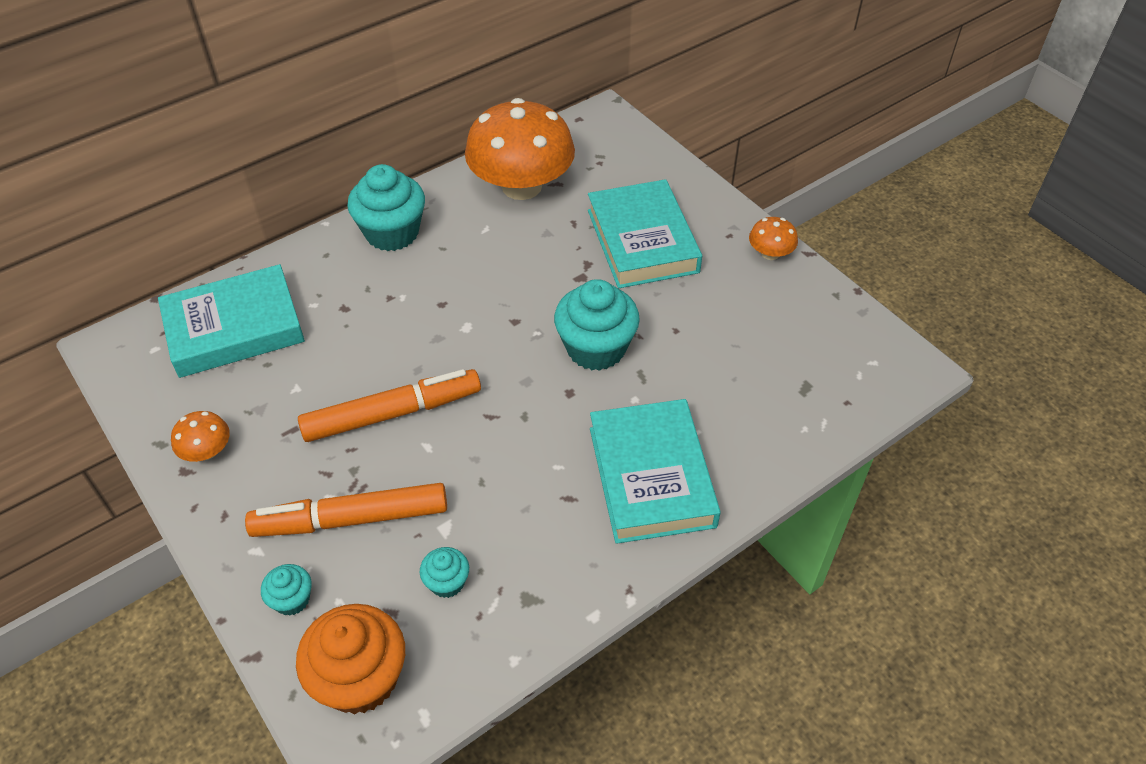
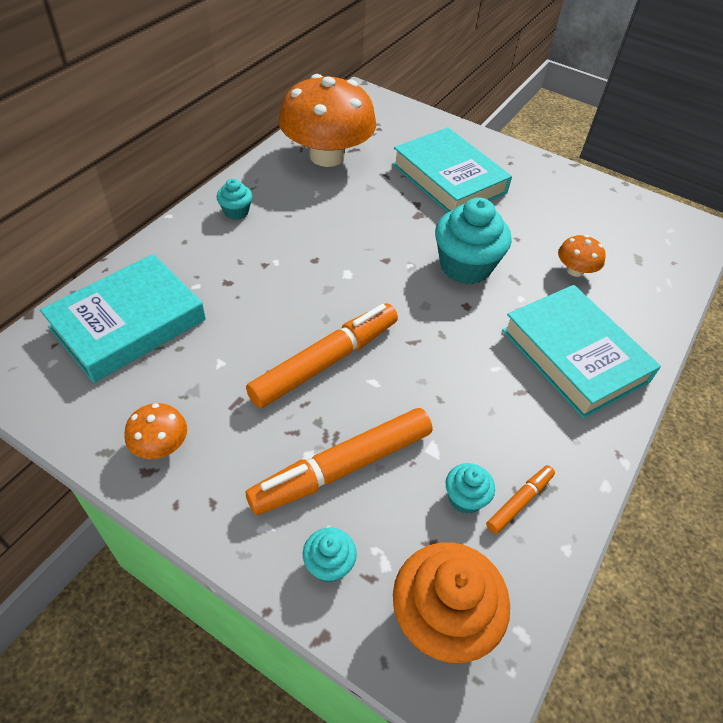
camera: 25 degrees left, 0 degrees up
(392, 233) = (236, 212): turquoise cupcake -> turquoise cupcake, size x0.50
(497, 602) = (519, 501): none -> orange marker
(770, 253) = (548, 169): orange mushroom -> orange mushroom (575, 270)

